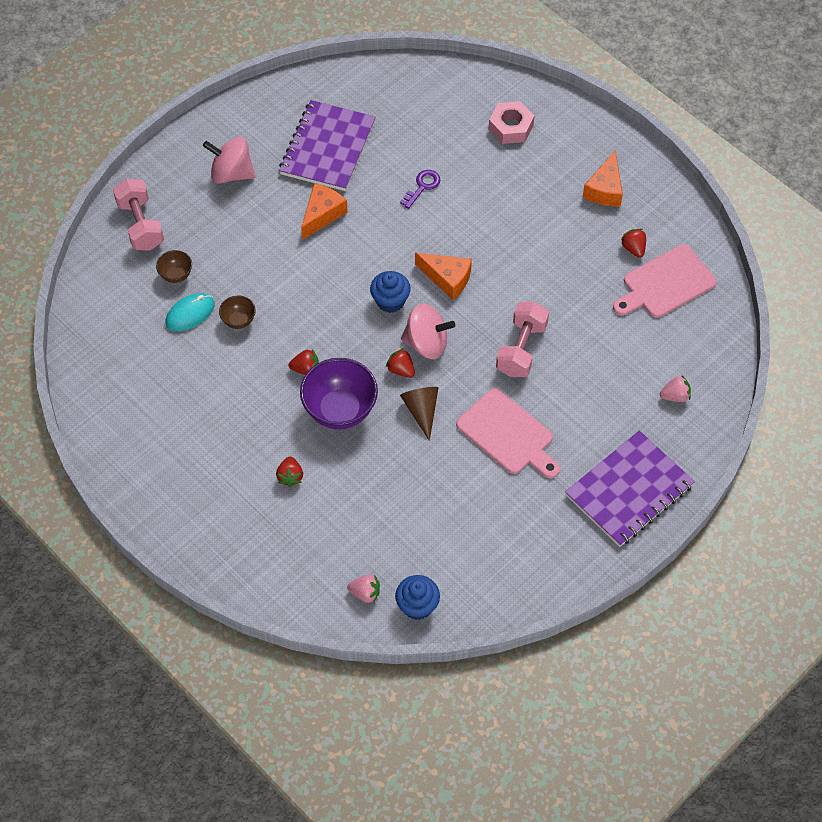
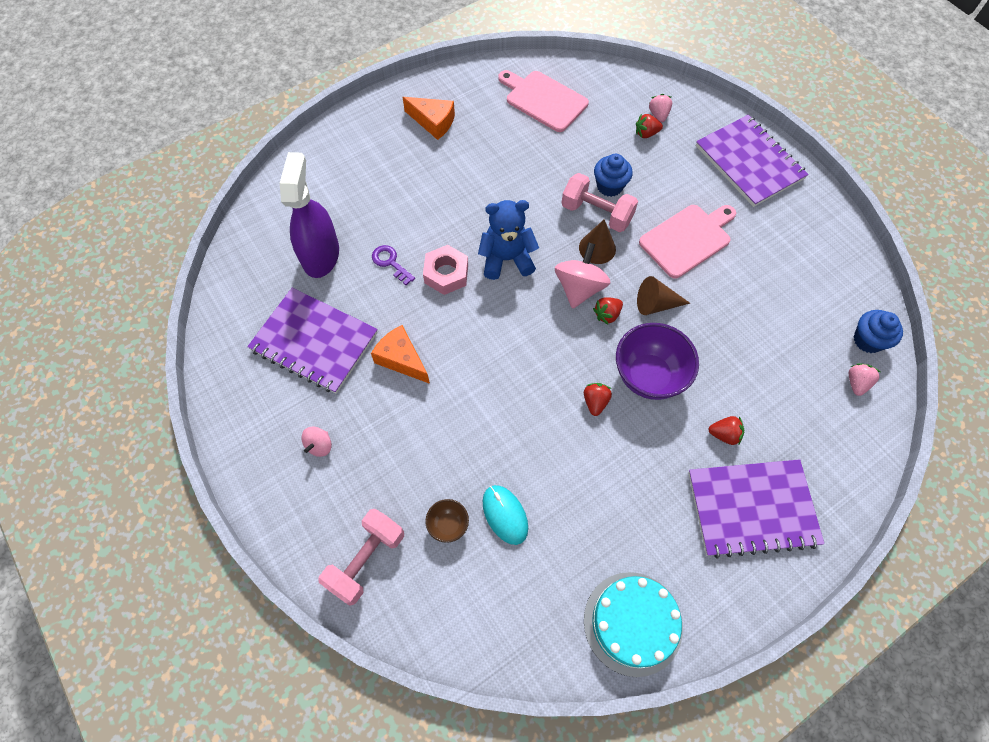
camera: 80 degrees left, 5 degrees up
(111, 415) = (632, 623): none -> turquoise cake
(140, 225) = (366, 560): pink dumbbell -> pink dumbbell turned 45 degrees counterclockwise
(221, 501) = (752, 508): none -> purple notebook
(231, 173) = (319, 445): pink spinning top -> pink spinning top, size x0.53
(238, 320) = (523, 462): brown bowl -> none
(390, 301) = (524, 312): blue cupcake -> blue cupcake (609, 186)
(419, 132) = (321, 255): none -> purple spray bottle
(447, 279) = (507, 259): orange cheese -> blue teddy bear
(477, 354) = (597, 248): none -> brown cone
(511, 127) = (340, 179): pink nut -> pink nut (446, 274)
(633, 248) = (502, 114): red strawberry -> red strawberry (646, 133)
(665, 283) = (544, 100): pink cutting board -> pink cutting board turned 150 degrees clockwise

